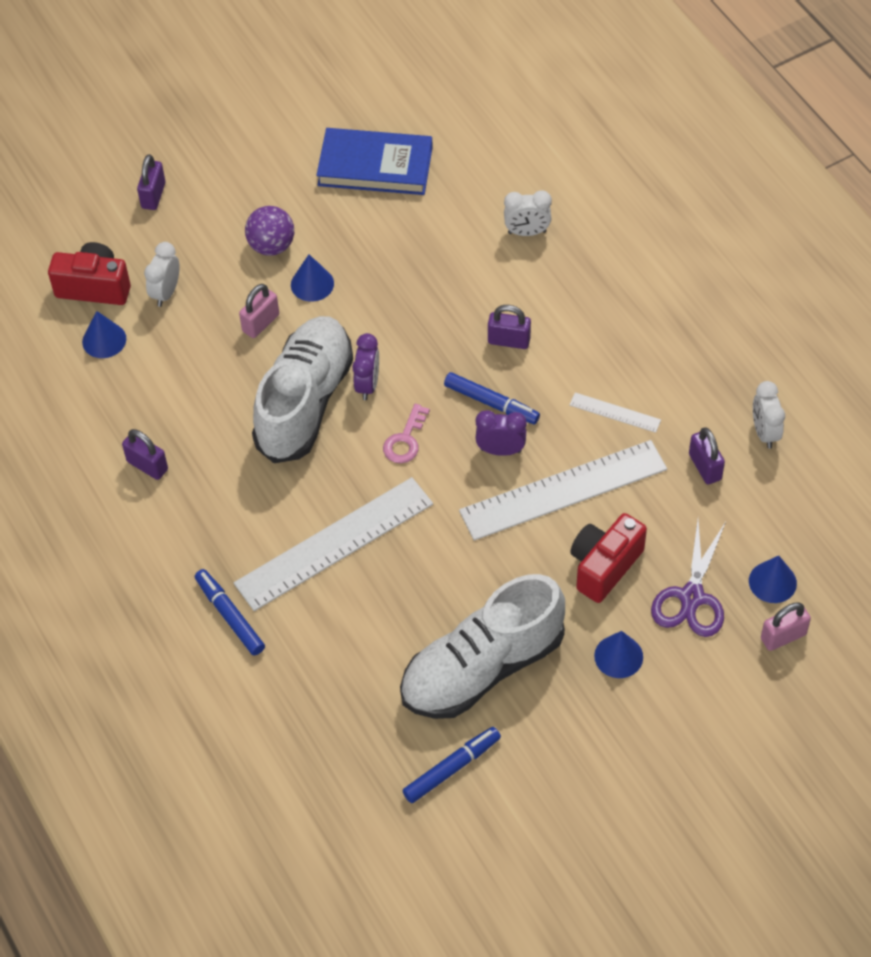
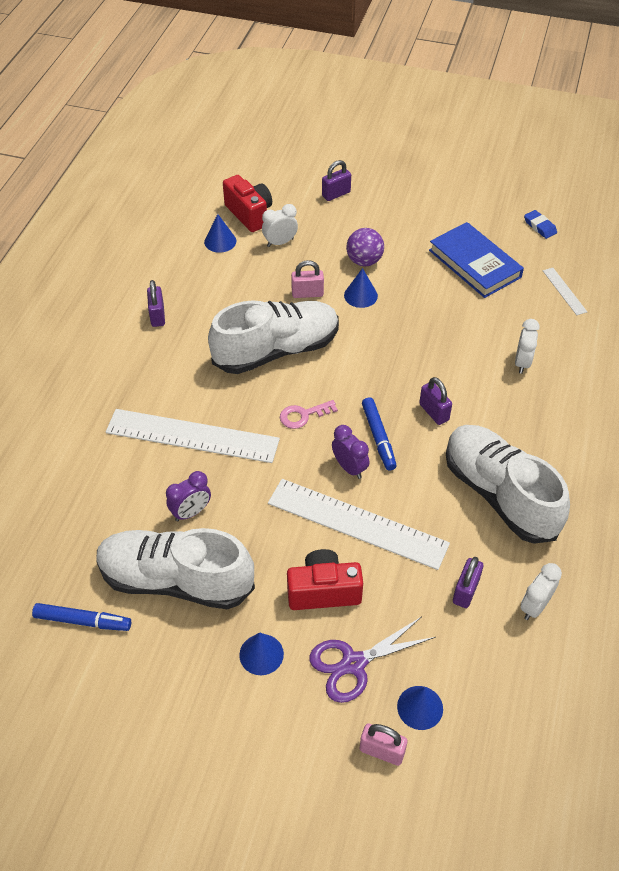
camera: 45 degrees right, 5 degrees down
(230, 616) = (91, 424): blue marker -> none
(367, 385) = (321, 369): purple clock -> purple clock (191, 512)
(388, 79) = (540, 226): none -> blue eraser
(527, 232) = (522, 363): white clock -> white clock turned 120 degrees counterclockwise
(615, 412) = (448, 507): white ruler -> white ruler (564, 291)
(640, 366) = (499, 494): none -> white shoe

